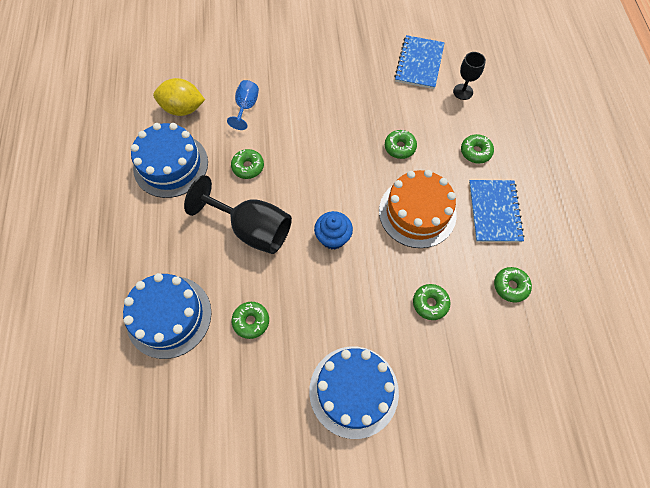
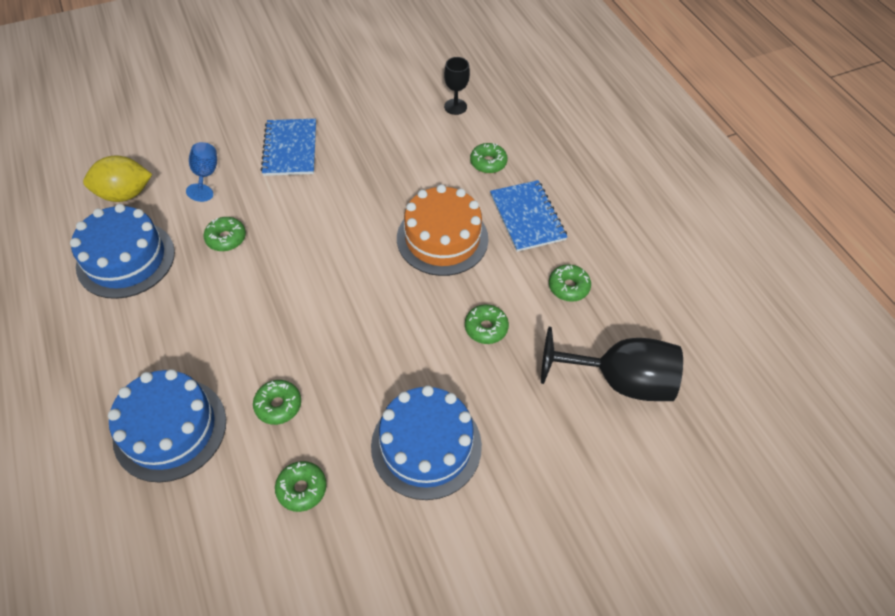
camera: 20 degrees left, 10 degrees down
(252, 229) = (250, 304): black goblet -> black goblet (619, 380)
(333, 237) = (352, 288): blue cupcake -> none
(400, 147) = (402, 177): green donut -> green donut (302, 488)
(419, 63) = (398, 89): blue notebook -> blue notebook (290, 149)

